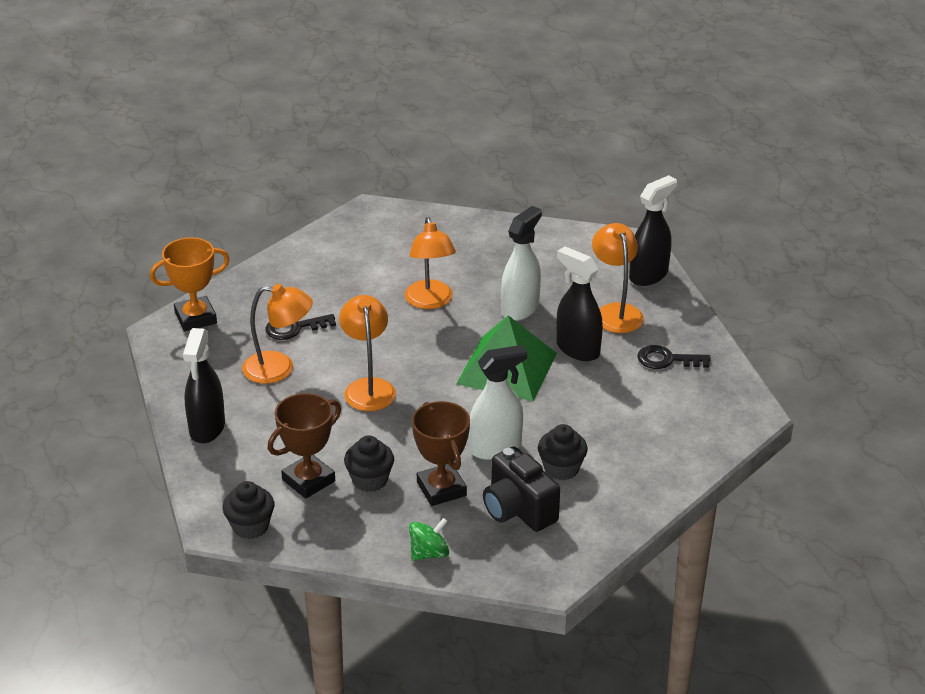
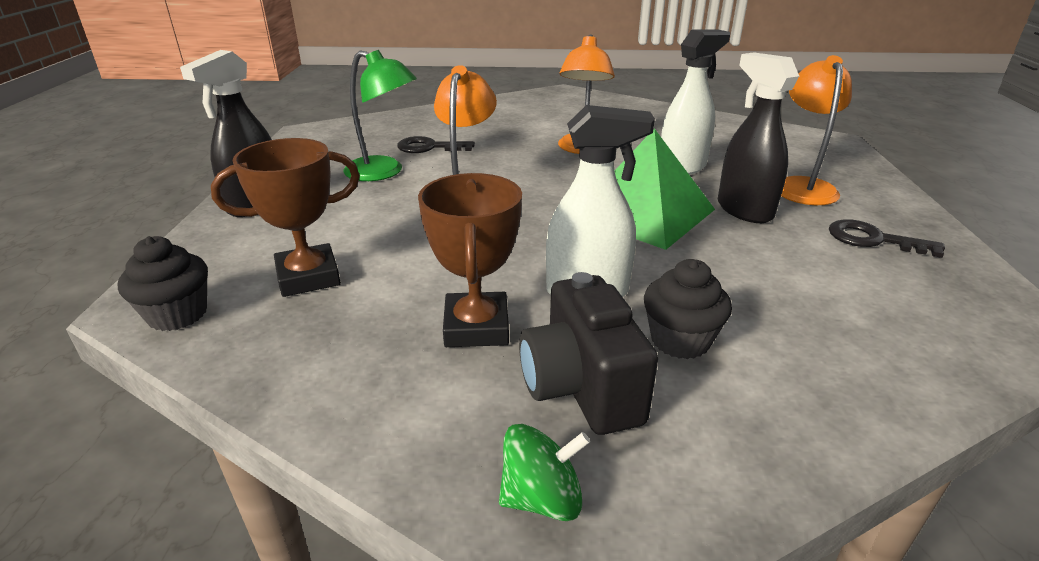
camera: 20 degrees right, 5 degrees down
(195, 318) = (345, 129): orange trophy -> none
(279, 369) = (384, 172): orange lamp -> green lamp
(370, 480) = (386, 293): black cupcake -> none
(429, 553) = (387, 423): green spinning top -> green spinning top (542, 498)
(648, 275) = (848, 164): black spray bottle -> none

